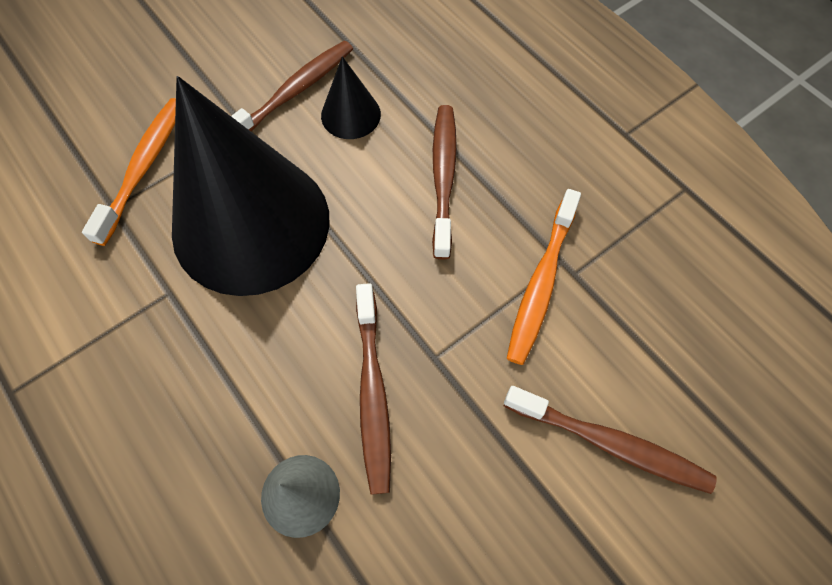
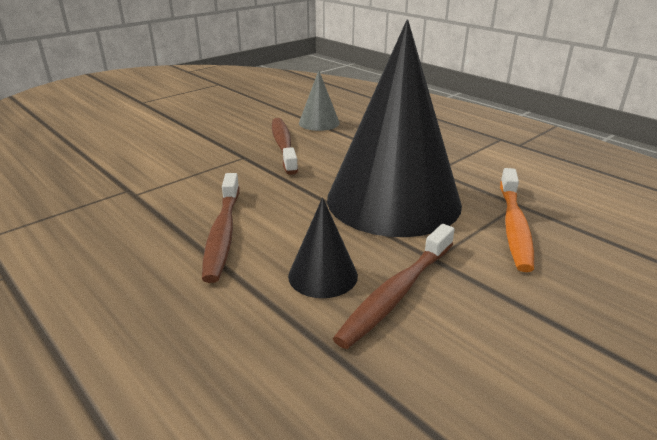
camera: 175 degrees right, 35 degrees down
(541, 283) = (157, 184): orange toothbrush -> none
(609, 443) = (145, 138): brown toothbrush -> none

